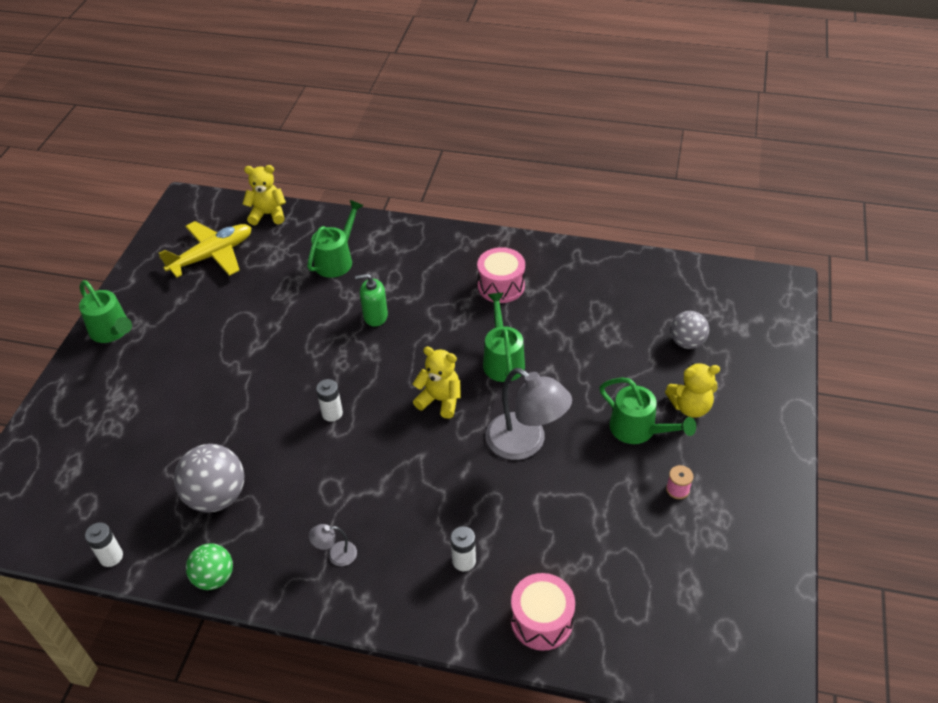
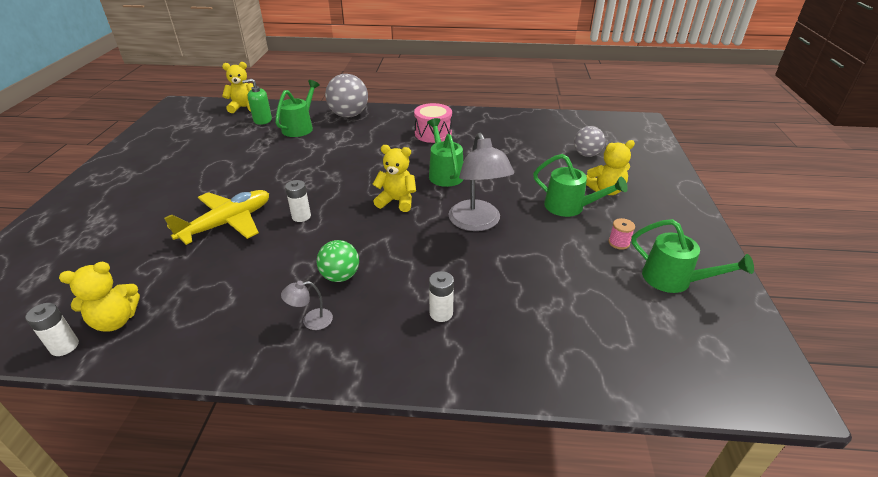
camera: 10 degrees left, 10 degrees down
(112, 332) = (101, 179): green watering can -> green watering can (674, 280)
(152, 533) = (115, 321): none -> yellow teddy bear
(212, 255) = (197, 130): yellow plane -> yellow plane (228, 223)
(214, 577) = (179, 354): green ball -> green ball (340, 276)
(216, 496) = (188, 285): grey ball -> grey ball (349, 115)
(375, 316) = (334, 155): green soap dispenser -> green soap dispenser (262, 120)
(525, 443) = (477, 223): grey lamp -> grey lamp turned 45 degrees clockwise
(541, 621) = (531, 356): pink drum -> none

